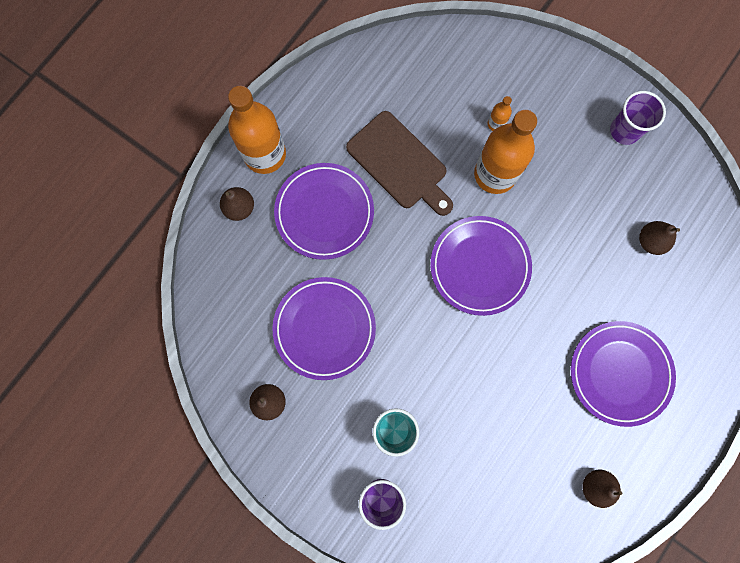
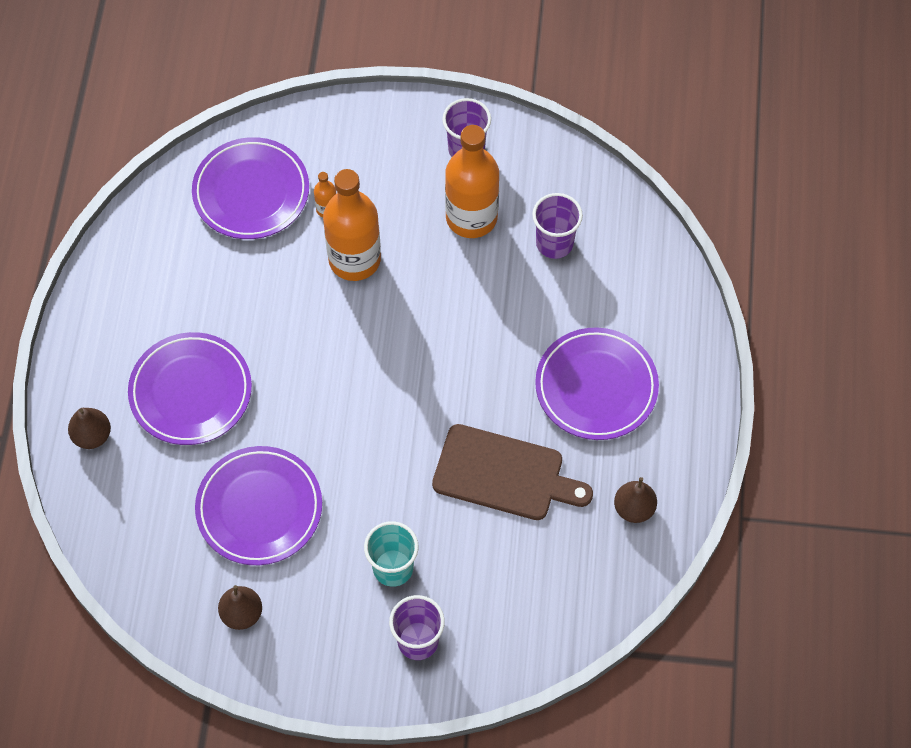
camera: 30 degrees left, 15 degrees down
(265, 154) = (89, 366): orange bottle -> orange bottle (471, 217)
(399, 163) = (245, 300): brown cutting board -> brown cutting board (503, 474)
(479, 266) = (391, 359): purple plate -> purple plate (251, 192)
(650, 241) = (554, 243): brown pear -> purple cup

